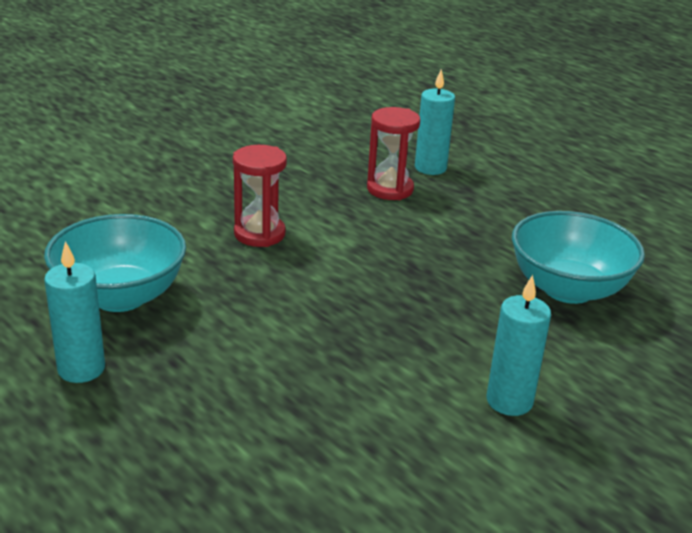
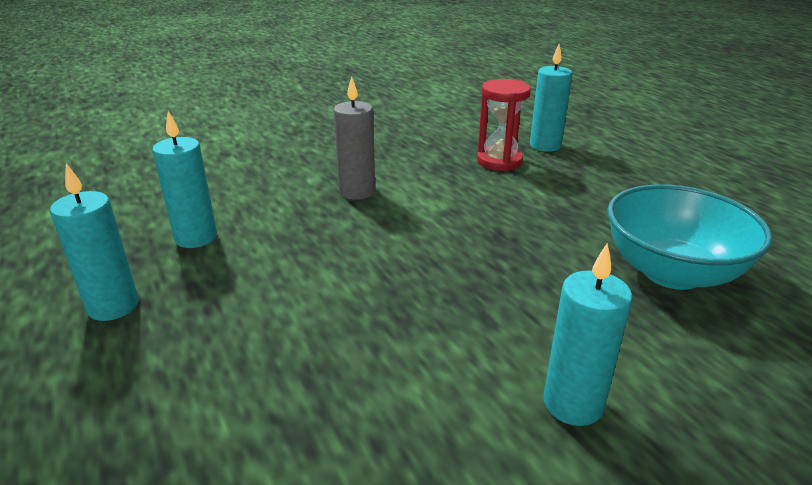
camera: 15 degrees right, 0 degrees up
(120, 296) = (196, 237): turquoise bowl -> turquoise candle
(259, 234) = (357, 191): red hourglass -> grey candle

